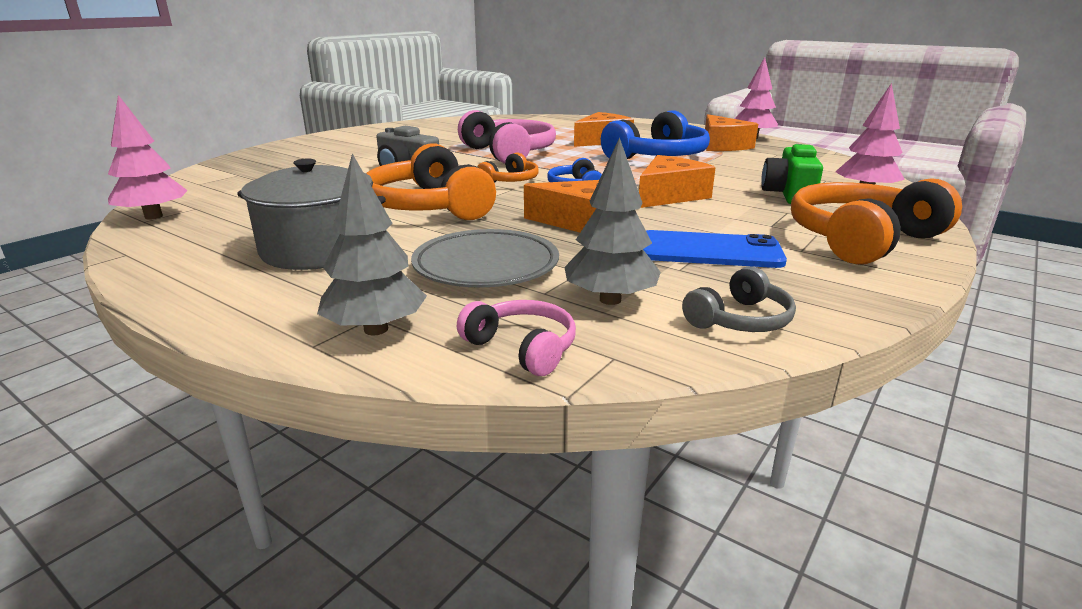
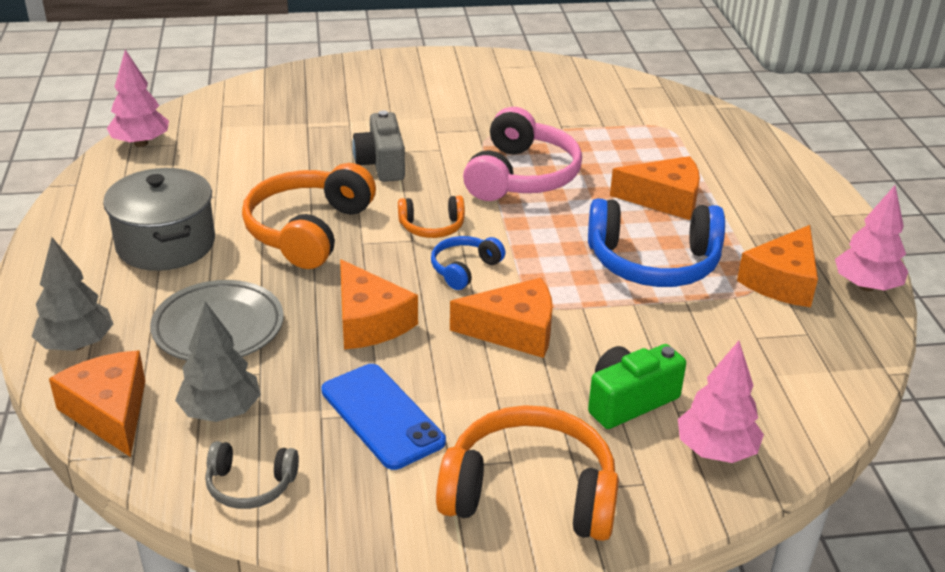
camera: 45 degrees right, 10 degrees up
(522, 348) = (109, 412): pink headphones -> orange cheese

